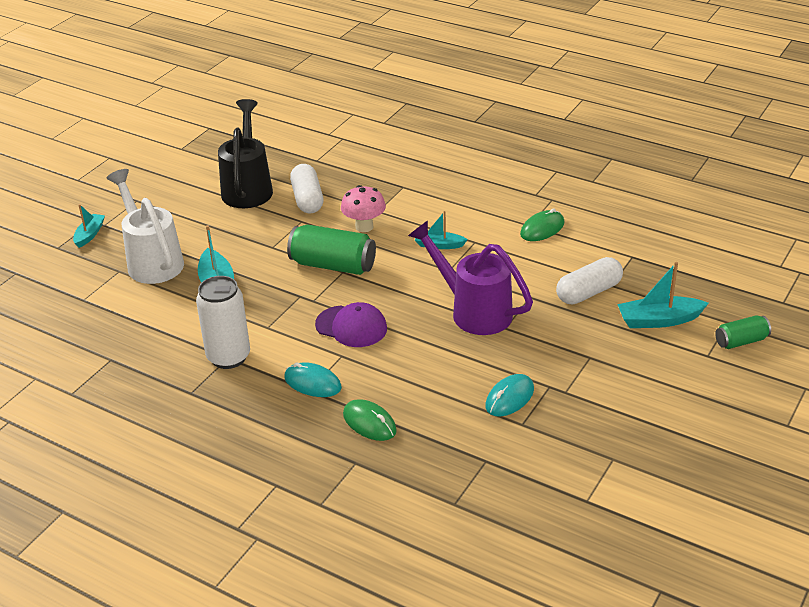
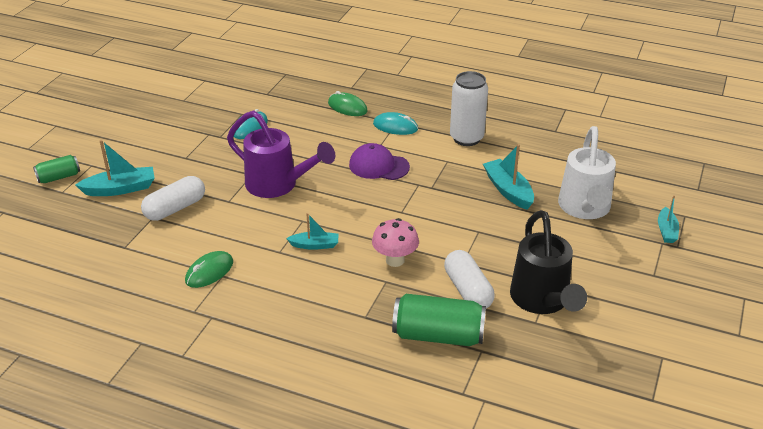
camera: 170 degrees right, 0 degrees up
(152, 260) = (584, 209): white watering can -> white watering can turned 45 degrees clockwise
(333, 265) = (412, 217): green can -> green can (438, 335)

